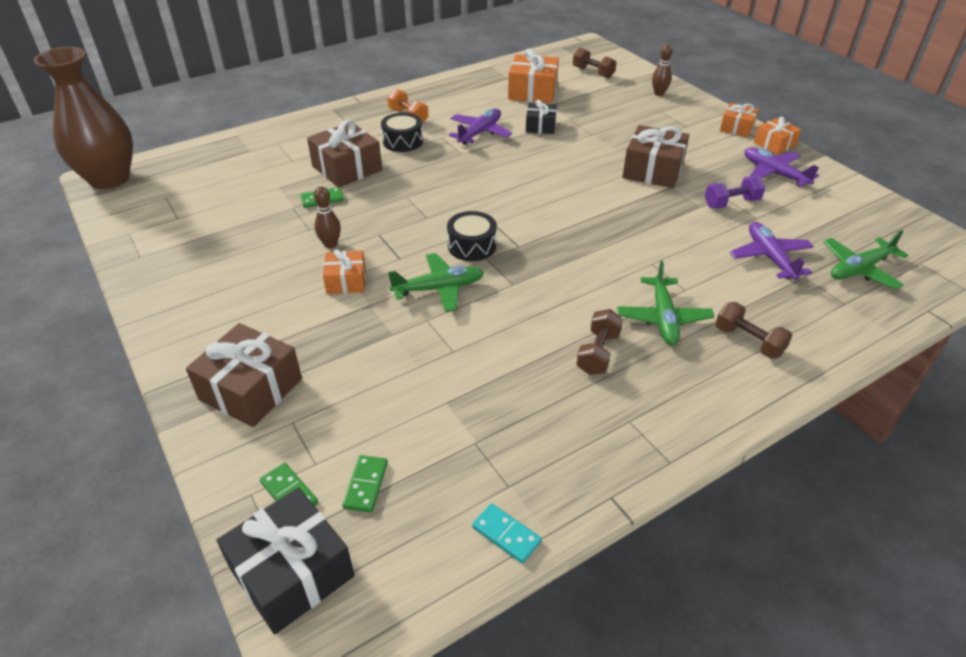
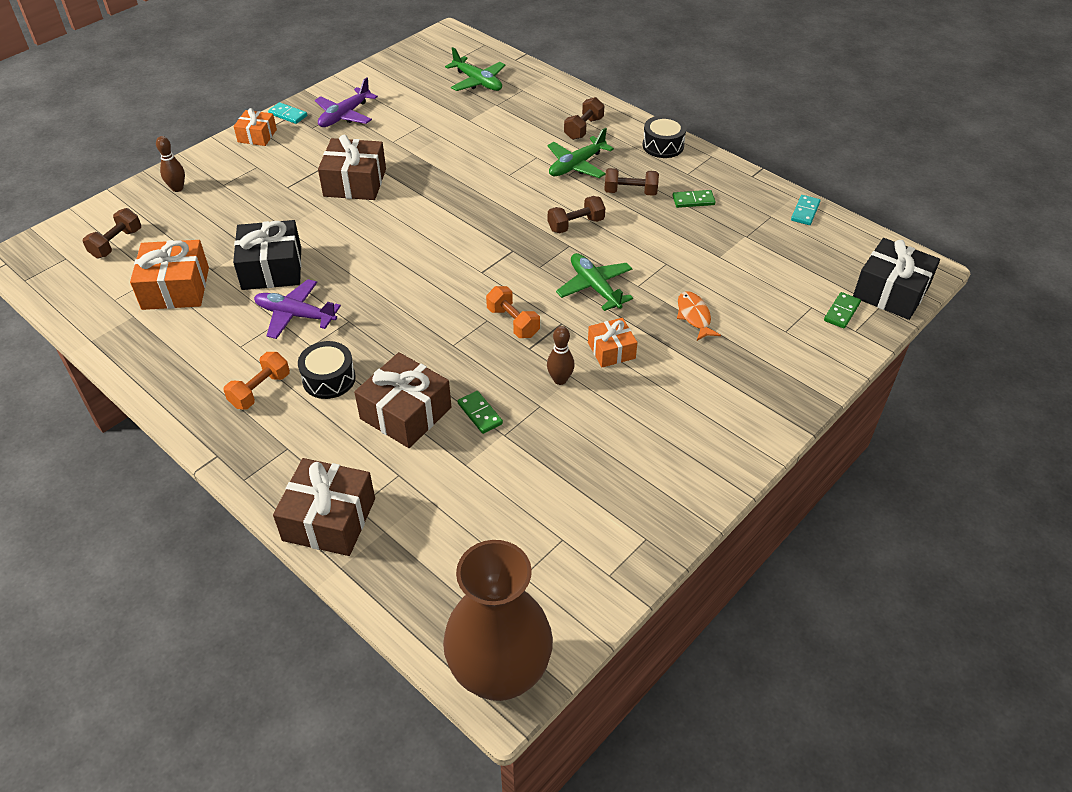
camera: 105 degrees left, 5 degrees up
(251, 389) = (770, 367): brown gift -> brown gift (329, 519)
(358, 351) = (694, 316): none -> orange fish
(365, 485) = (812, 277): green domino -> green domino (693, 200)
(416, 230) = (513, 322): none -> orange dumbbell
(472, 246) = (524, 279): black drum -> black drum (663, 145)
(540, 126) = (272, 268): black gift -> black gift, size x1.67
(546, 295) = (576, 225): none -> brown dumbbell
(663, 318) = (576, 165): green plane -> green plane turned 150 degrees clockwise
(731, 203) = (402, 137): purple dumbbell -> none
(769, 257) = (477, 119): purple plane -> none
(774, 144) = (288, 115): orange gift -> turquoise domino

